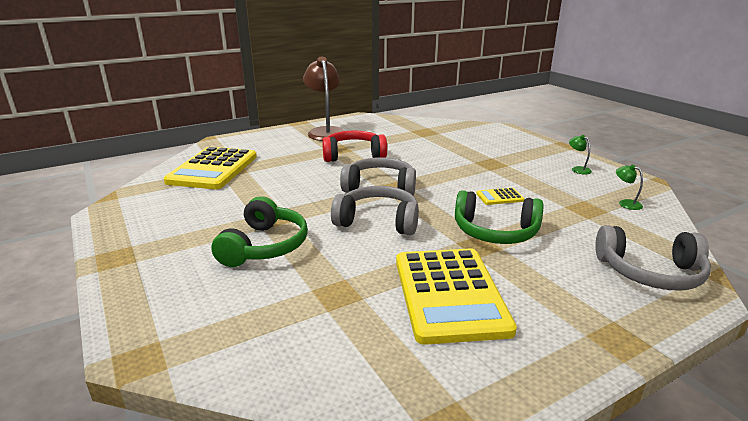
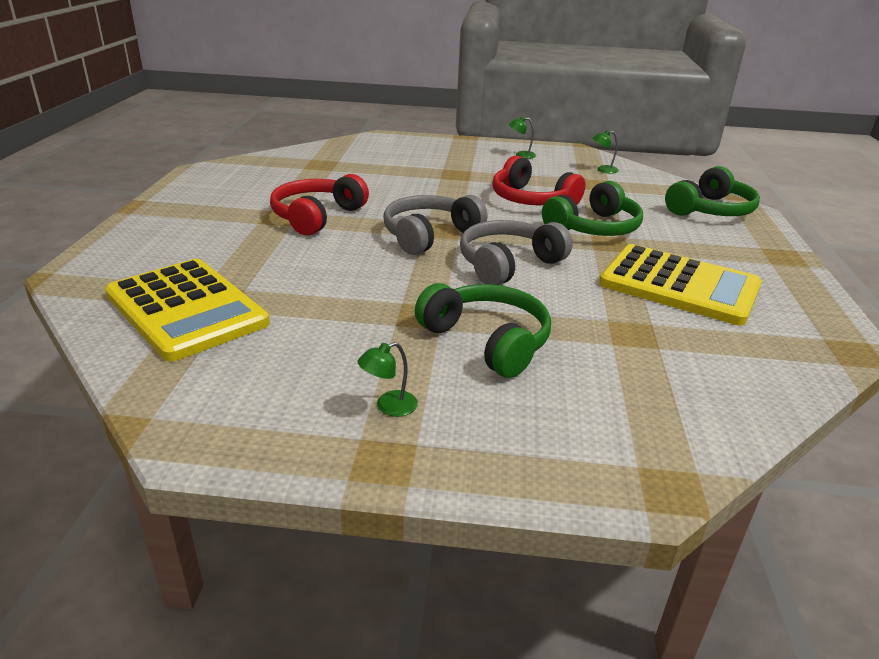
camera: 55 degrees left, 5 degrees up
(166, 242) = (389, 407): none -> green lamp
(325, 132) = (206, 203): brown lamp -> none
(499, 197) = (531, 200): yellow calculator -> red headphones
(650, 273) = (710, 210): grey headphones -> green headphones

